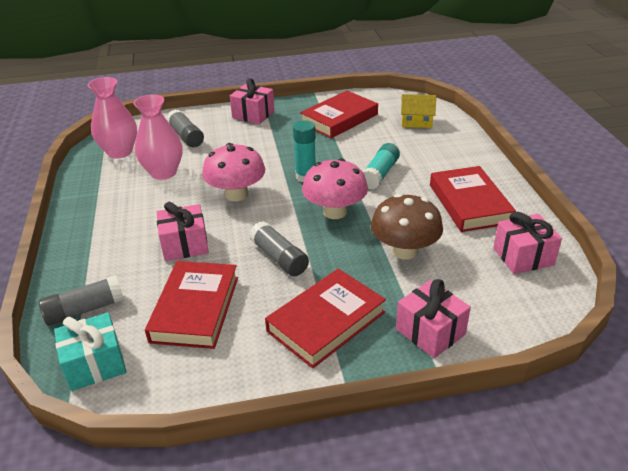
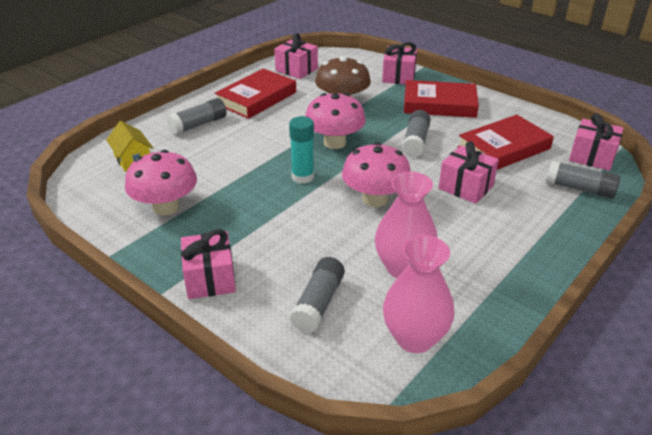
camera: 130 degrees left, 0 degrees up
(95, 364) = (592, 157): turquoise gift -> pink gift
(339, 119) = (166, 207): red book -> pink mushroom
(380, 174) = (256, 144): turquoise glue stick -> none
(444, 159) = (198, 124): none -> grey glue stick

